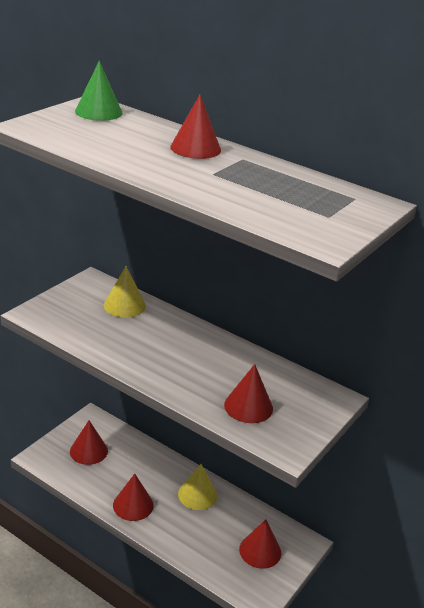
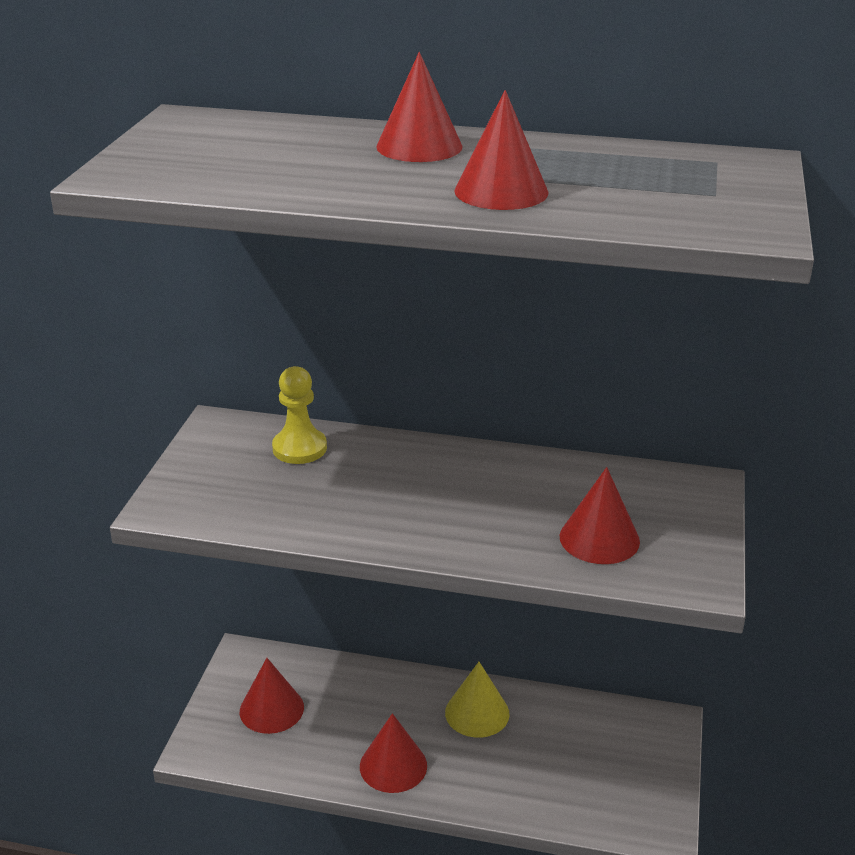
camera: 20 degrees left, 0 degrees up
(98, 112) = (208, 128): green cone -> none
(124, 305) = (299, 448): yellow cone -> yellow pawn
(260, 551) = (616, 759): red cone -> red cone (501, 191)

